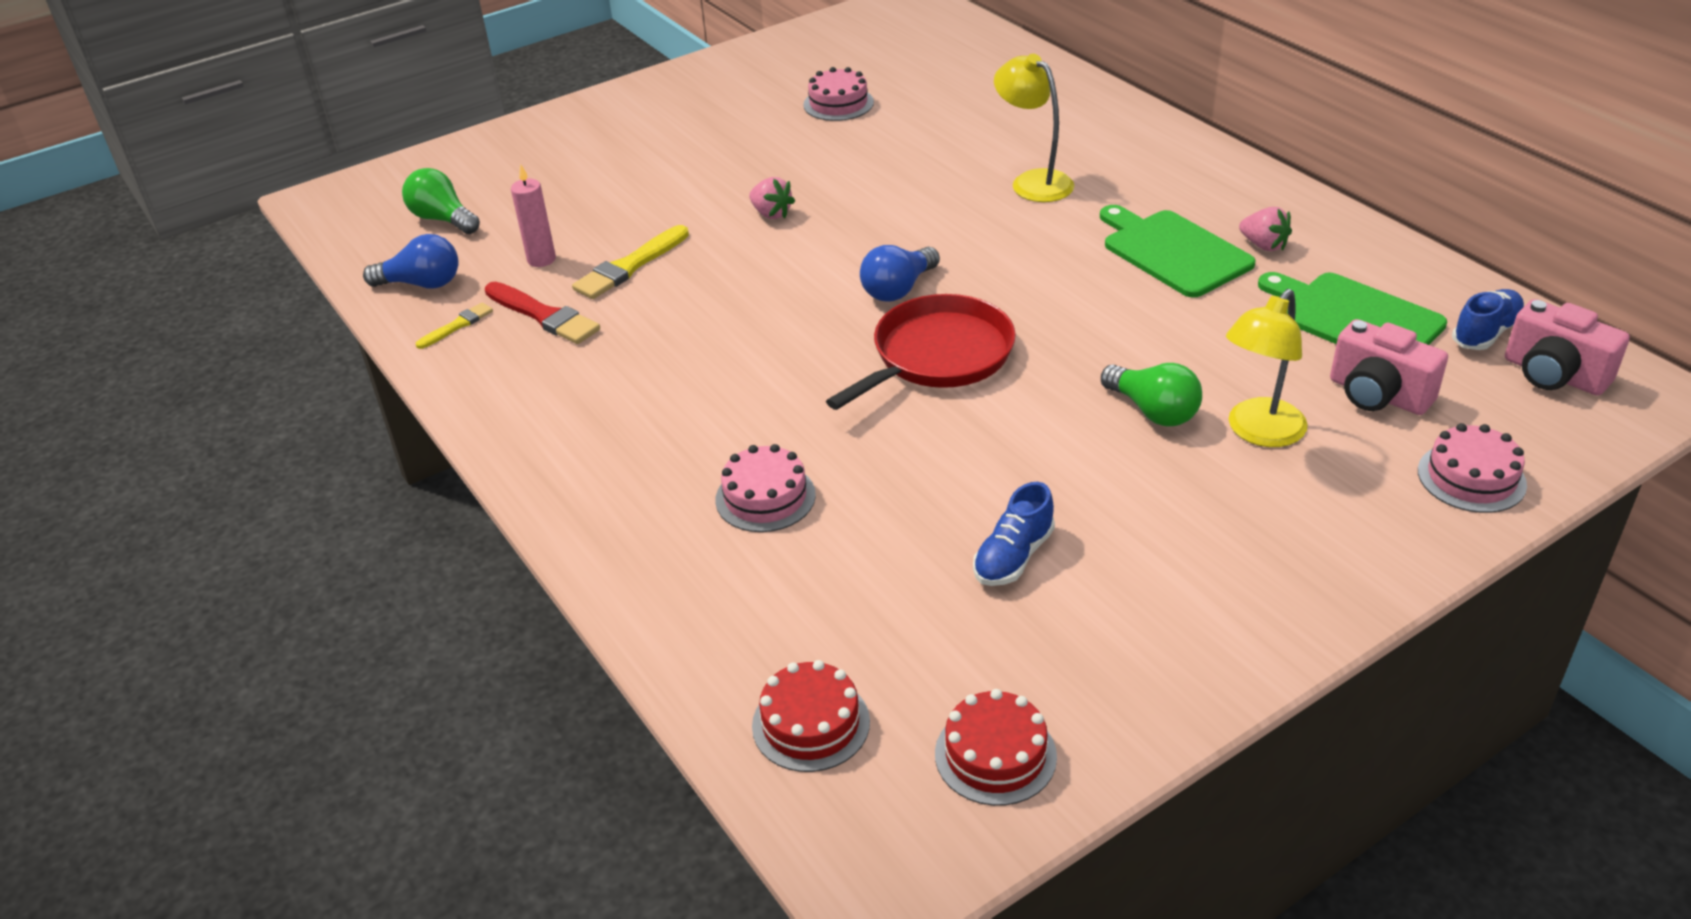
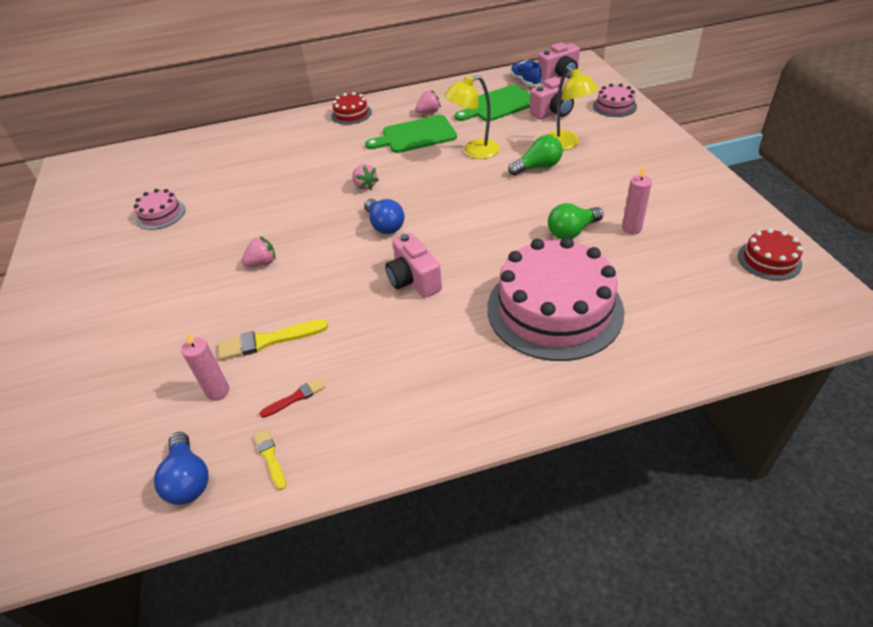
camera: 70 degrees left, 5 degrees up
(422, 284) = (188, 479): blue light bulb -> blue light bulb turned 135 degrees clockwise
(443, 219) = (97, 456): green light bulb -> green light bulb (572, 232)
(544, 316) = (296, 397): red brush -> red brush, size x0.57
(630, 266) = (268, 340): yellow brush -> yellow brush turned 105 degrees clockwise
(765, 497) = (554, 309): pink cake -> pink cake, size x2.18
(782, 349) = (413, 280): none -> pink camera
(811, 724) = (745, 319): red cake -> red cake (351, 114)
(938, 356) = (457, 222): red pan -> none
(991, 243) = (365, 186): none -> pink strawberry
(1013, 557) = (631, 228): blue shoe -> pink candle
(1033, 181) = (318, 161): yellow lamp -> yellow lamp (474, 151)

